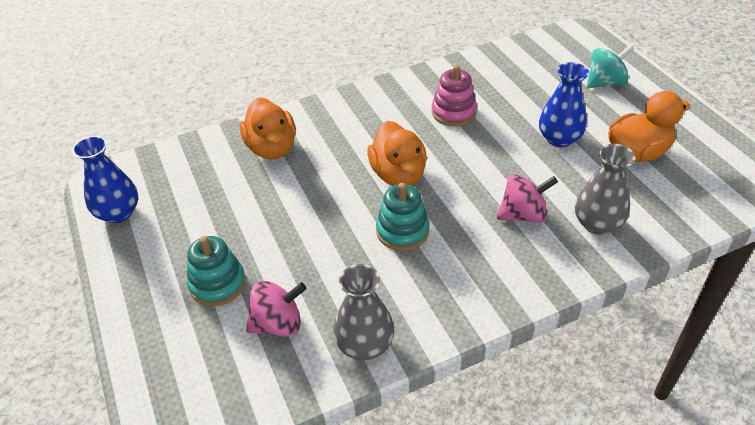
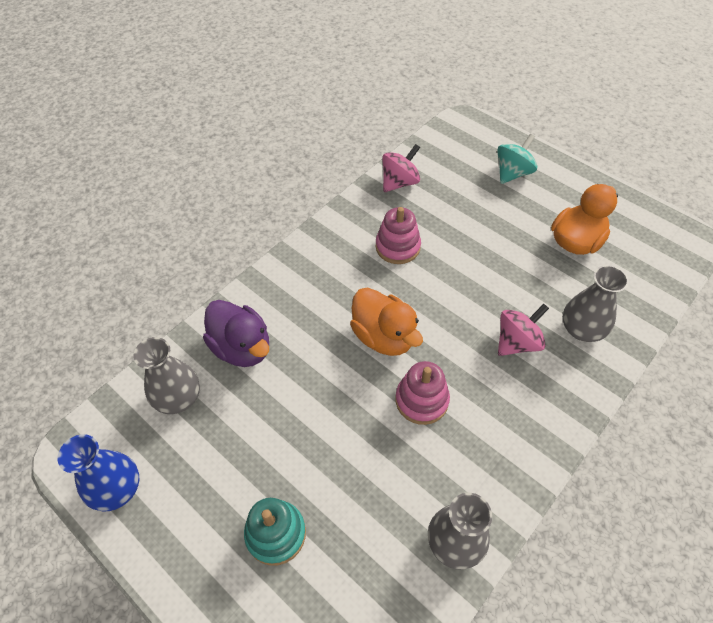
camera: 25 degrees left, 10 degrees up
(200, 167) = (178, 398): none -> grey vase
(272, 148) = (242, 347): orange duck -> purple duck
(278, 324) = (362, 555): pink spinning top -> pink spinning top (399, 182)
(402, 231) = (421, 400): turquoise stacking toy -> pink stacking toy
(559, 139) = (505, 247): blue vase -> none

